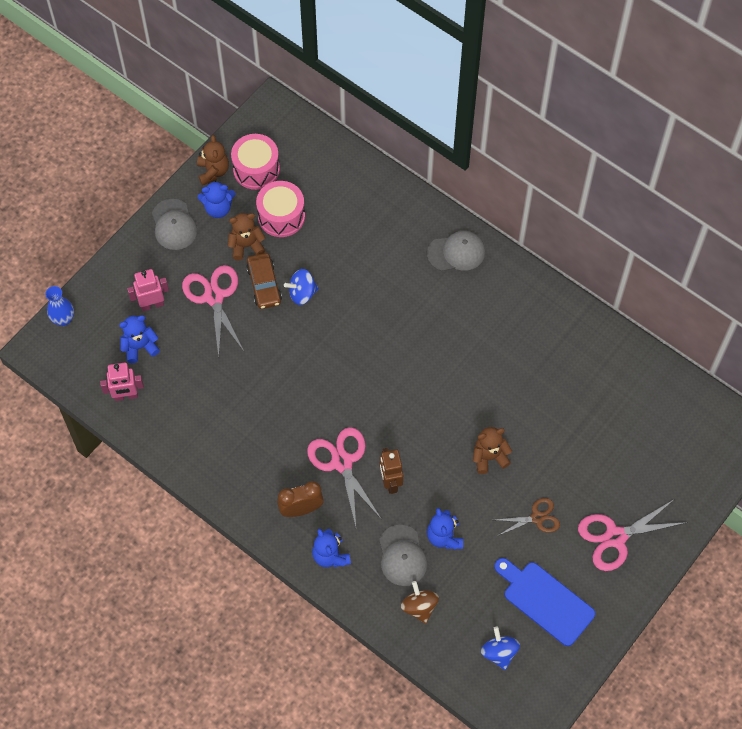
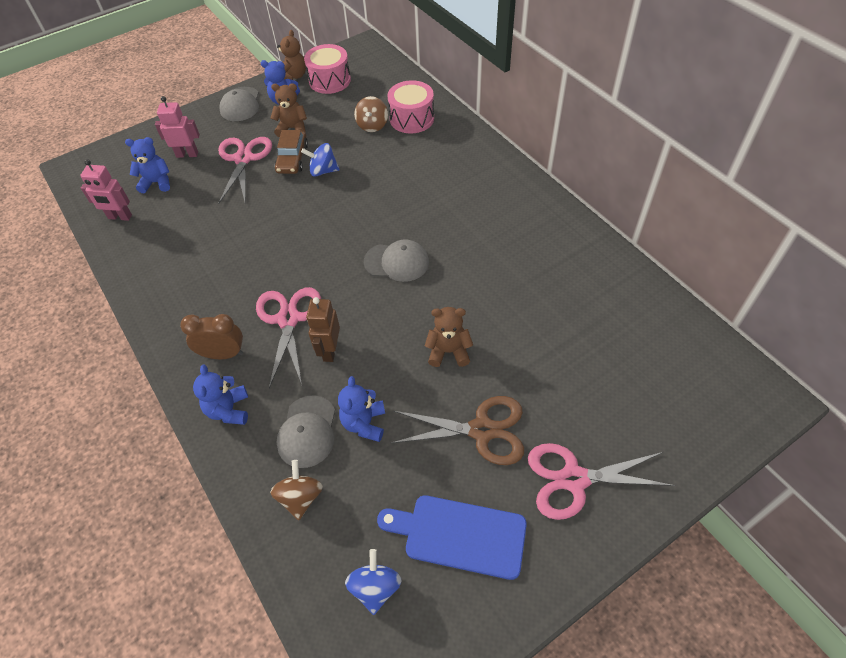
camera: 20 degrees right, 10 degrees down
(63, 319) = (107, 151): blue vase -> none
(281, 216) = (334, 114): pink drum -> pink drum (412, 119)
(328, 223) = (372, 125): none -> brown spinning top
(456, 252) = (482, 167): grey cap -> grey cap (397, 262)
(537, 518) = (482, 430): brown scissors -> brown scissors, size x1.63
(545, 601) = (459, 535): blue cutting board -> blue cutting board turned 45 degrees counterclockwise

